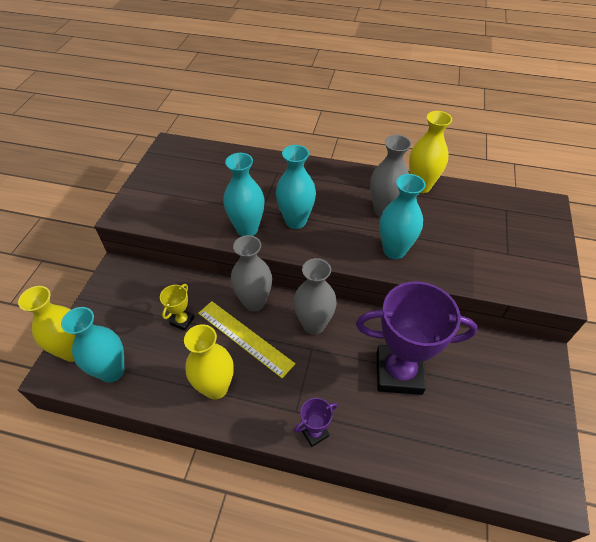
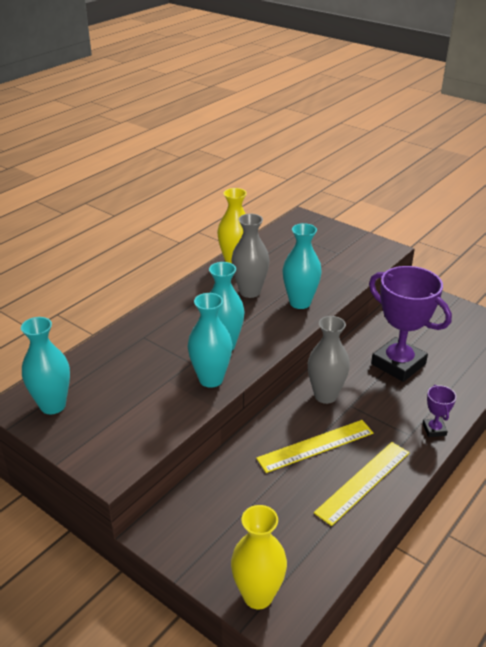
camera: 65 degrees left, 15 degrees down
(112, 371) = (304, 563): turquoise vase -> turquoise vase (53, 405)
(182, 321) = (268, 488): yellow trophy -> none
(216, 388) = (363, 482): yellow vase -> yellow ruler
(254, 302) = (276, 427): grey vase -> none
(399, 372) = (398, 364): purple trophy -> purple trophy turned 75 degrees counterclockwise

